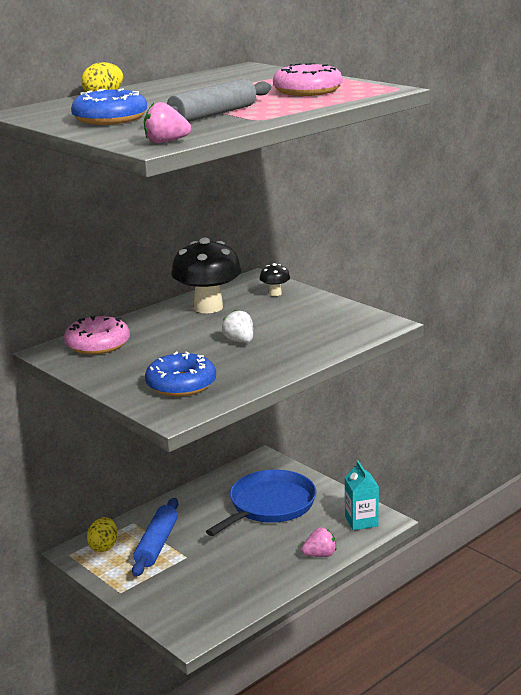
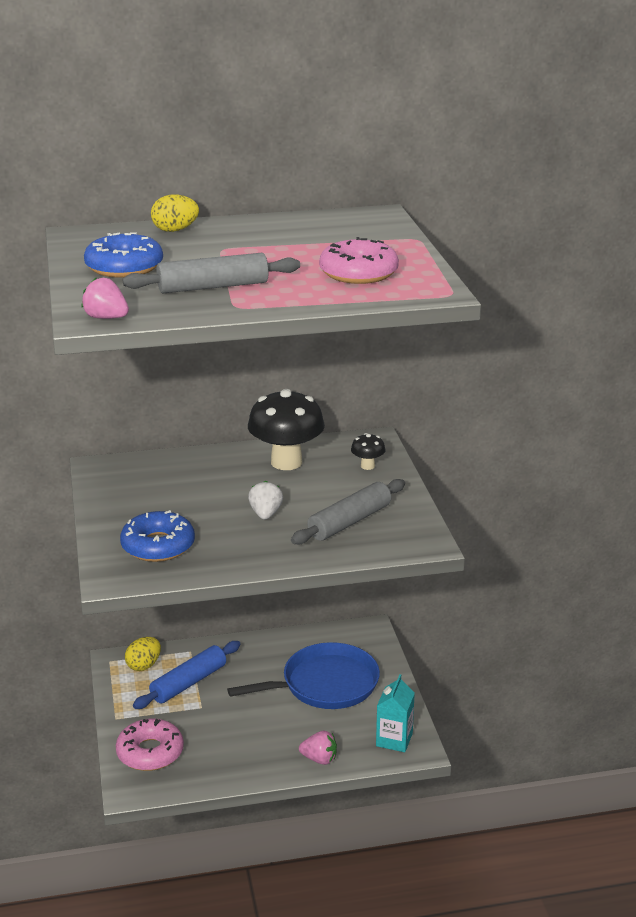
camera: 30 degrees right, 5 degrees up
(98, 344) = (144, 472): pink donut -> pink donut (150, 752)
(311, 327) = (349, 522): none -> grey rolling pin

